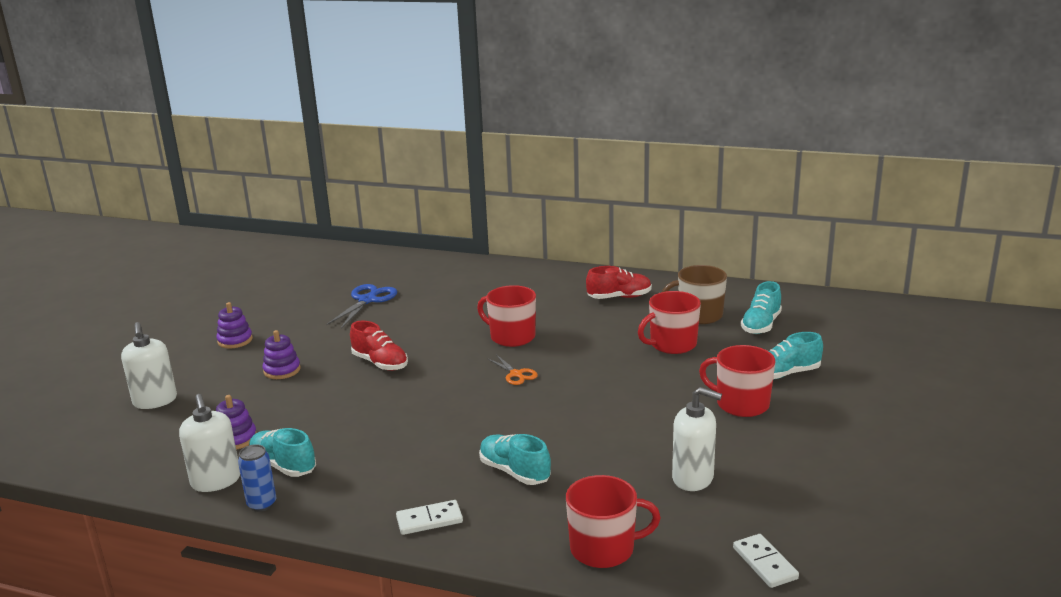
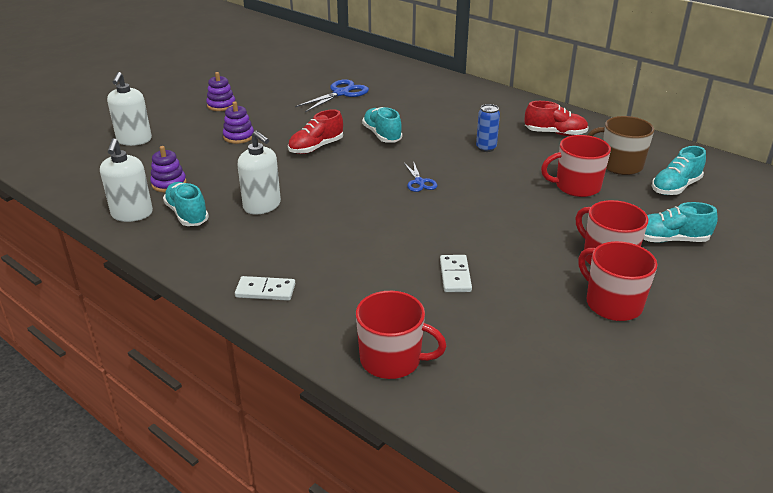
camera: 20 degrees right, 10 degrees up
(262, 504) = (151, 242): blue can -> blue can (486, 148)
(380, 363) = (316, 147): red shoe -> red shoe turned 75 degrees clockwise
(511, 337) = (437, 148): red mug -> red mug (612, 303)
(514, 472) = (361, 268): turquoise shoe -> turquoise shoe (382, 135)
(516, 374) = (419, 182): orange scissors -> blue scissors
(693, 478) = (516, 317): white soap dispenser -> white soap dispenser (262, 206)
(765, 563) = (532, 420): white domino -> white domino (455, 275)

